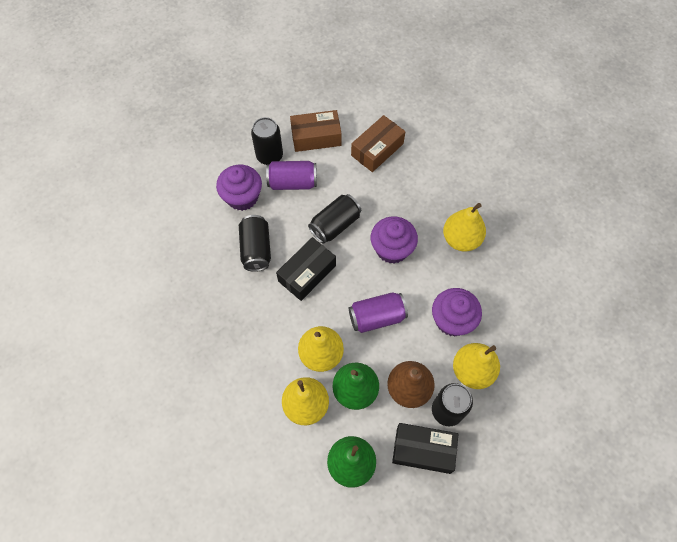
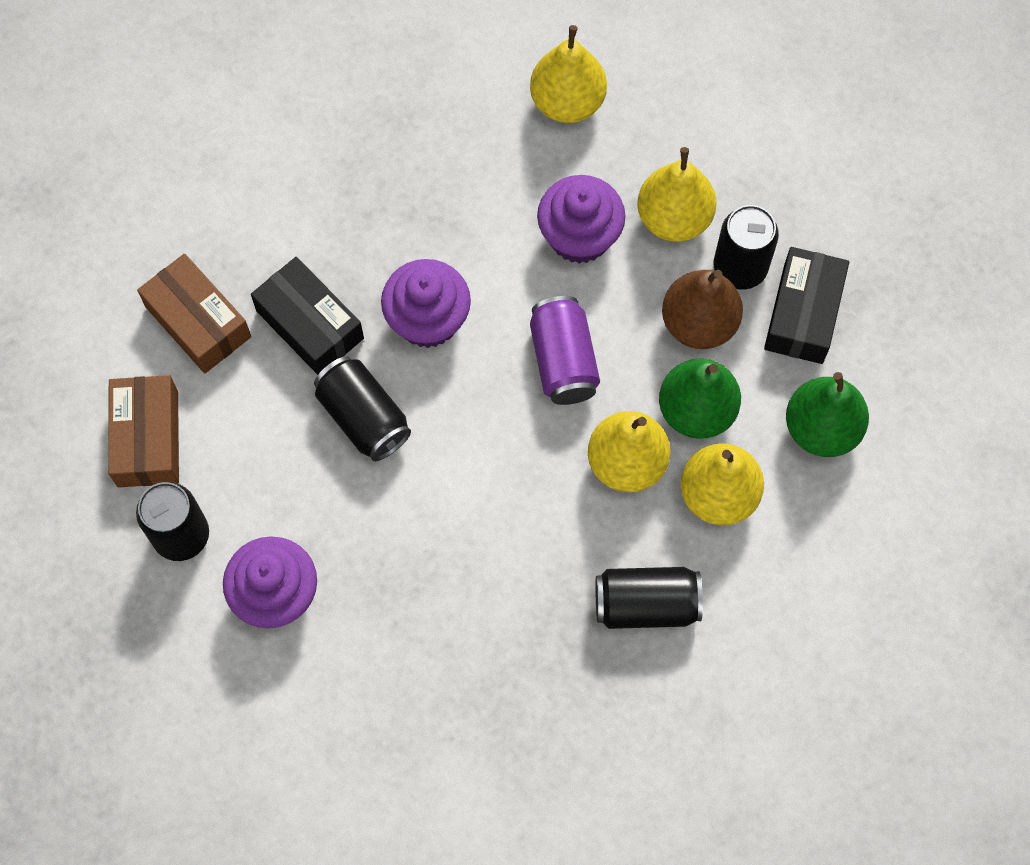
camera: 85 degrees left, 5 degrees up
(256, 249) = (400, 570): black can -> black can (646, 604)
(292, 182) = (254, 492): purple can -> none
(307, 273) = (463, 477): black box -> black box (309, 324)
(461, 239) = (421, 197): yellow pear -> yellow pear (567, 102)

